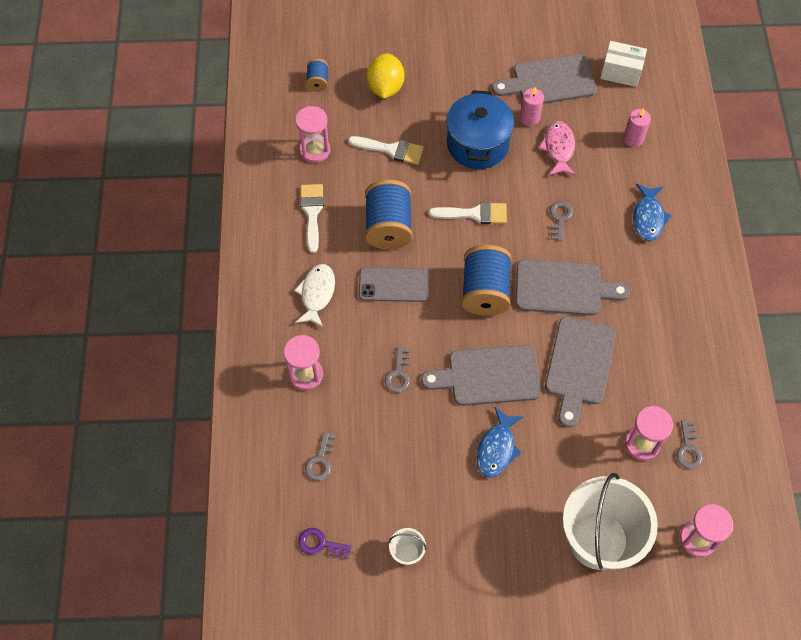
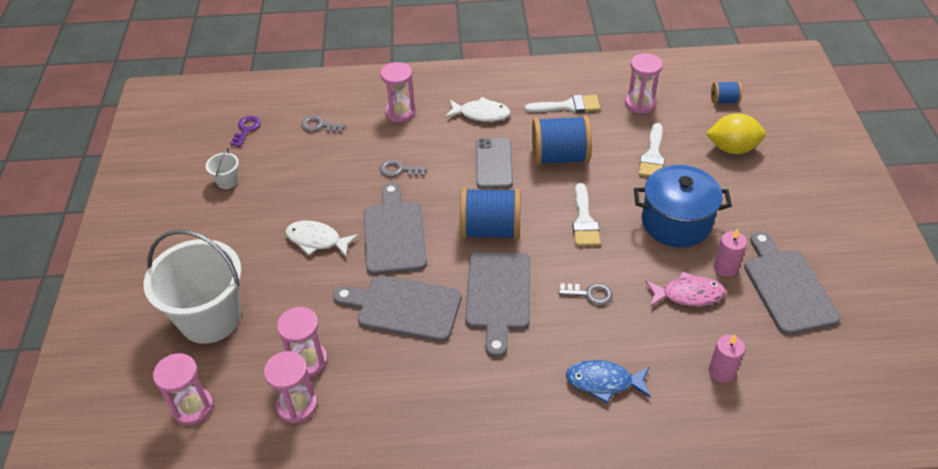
camera: 90 degrees right, 15 degrees down
(497, 448) = (317, 240): blue fish -> white fish
(621, 72) = (827, 362): white box -> none
(688, 449) = (297, 405): grey key -> pink hourglass

